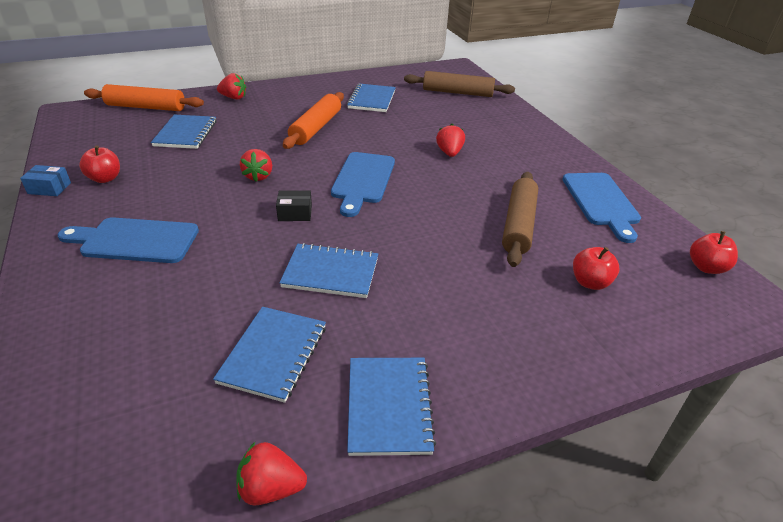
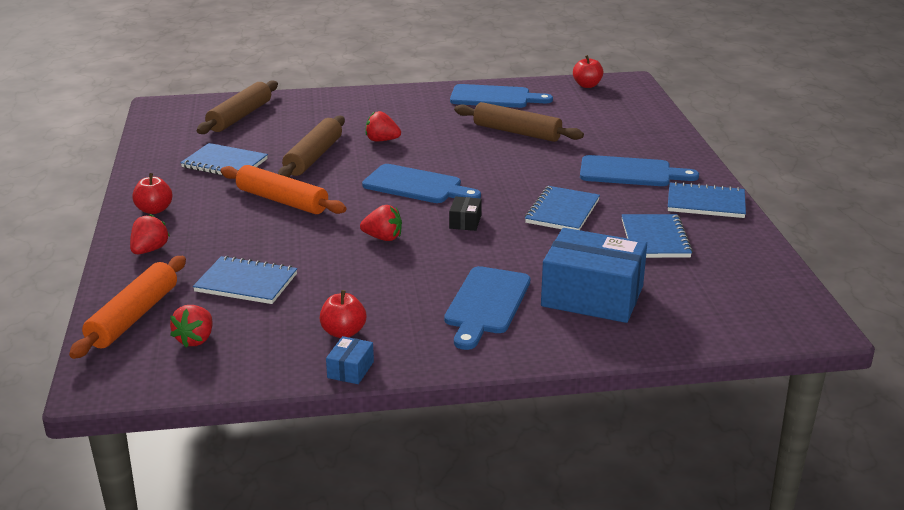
camera: 75 degrees left, 10 degrees down
(138, 308) = (592, 296): none -> blue box
(271, 488) = (767, 243): red strawberry -> red strawberry (195, 340)
(273, 354) = (655, 238): blue notebook -> blue notebook turned 60 degrees clockwise
(399, 129) = (313, 157): none -> brown rolling pin
(455, 322) = (630, 172): none -> blue cutting board
(590, 282) = (595, 123): red apple -> red apple (154, 210)

